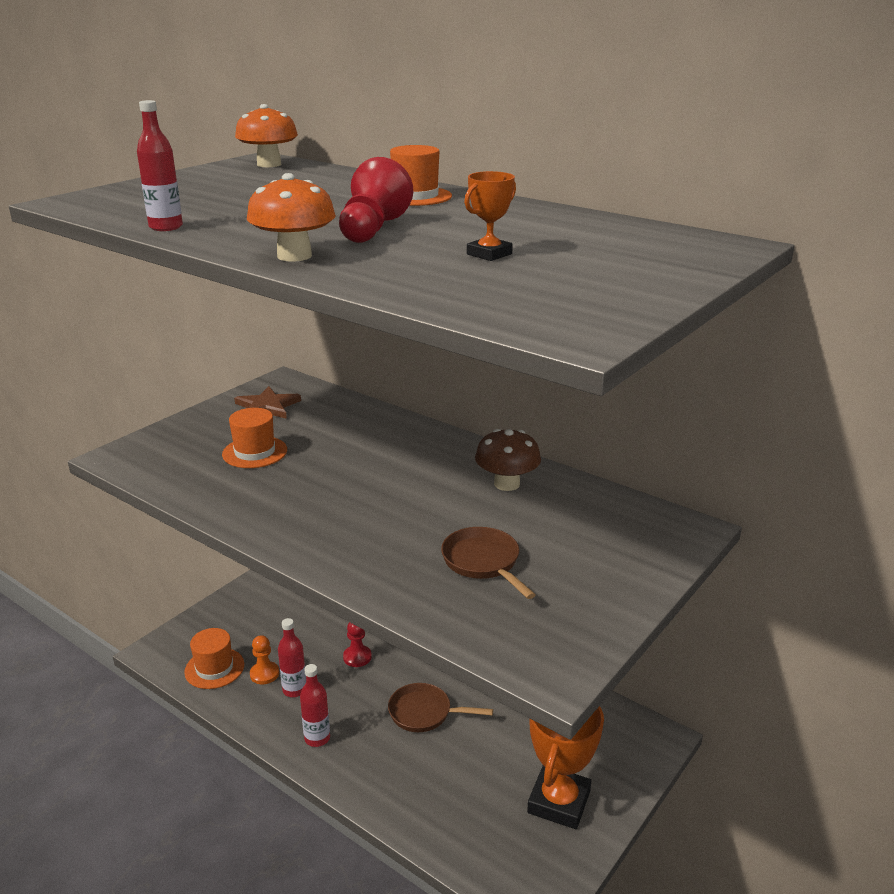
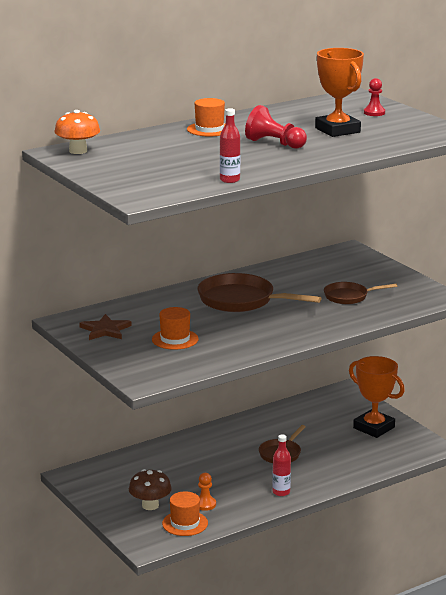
camera: 70 degrees left, 5 degrees down
(294, 256) = (312, 160): orange mushroom -> none
(294, 690) = (229, 495): red bottle -> none
(357, 657) = (211, 468): red pawn -> red pawn (374, 113)
(408, 473) = (241, 300): none -> brown pan
(489, 254) = (337, 130): orange trophy -> orange trophy, size x2.01
(507, 484) = (273, 278): brown mushroom -> brown mushroom (150, 505)

